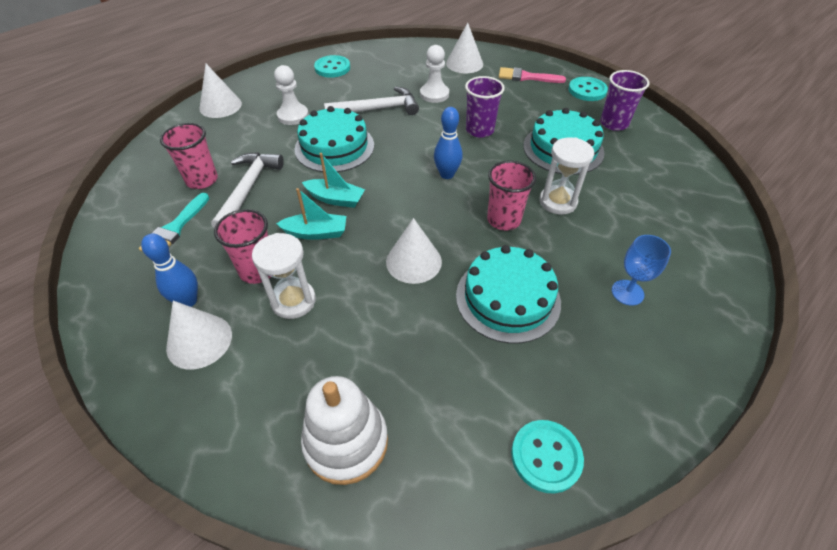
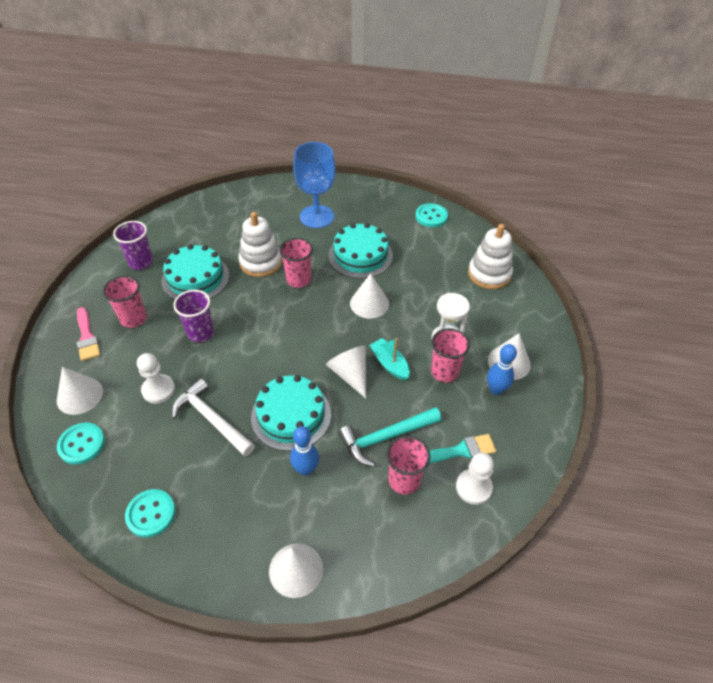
camera: 125 degrees left, 0 degrees up
(248, 189) = (386, 437): white hammer -> turquoise hammer
(293, 116) = (267, 482): white pawn -> white pawn (473, 487)
(335, 199) = (350, 374): turquoise boat -> white cone
(447, 174) = (273, 326): blue bowling pin -> blue bowling pin (305, 469)
(530, 102) = (133, 318): none -> pink cup
(558, 202) = (261, 262): white hourglass -> white stacking toy
(587, 90) = (93, 291): turquoise button -> turquoise button (81, 444)
(627, 292) = (316, 216): blue goblet -> blue goblet, size x1.87

